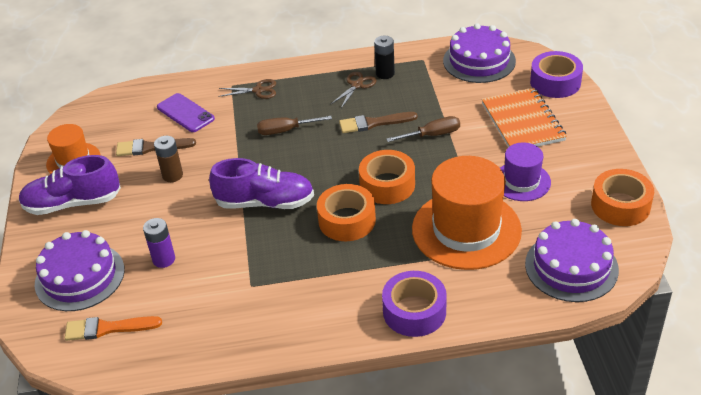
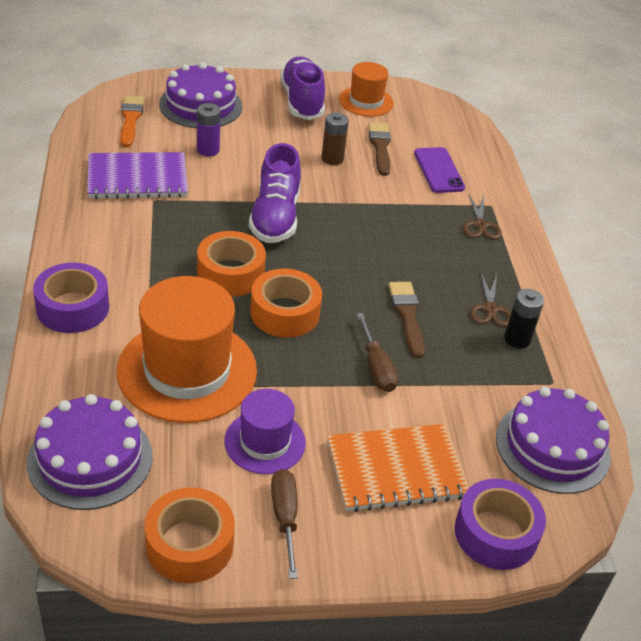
camera: 85 degrees right, 0 degrees up
(185, 113) = (438, 170): purple phone -> purple phone turned 60 degrees counterclockwise
(217, 303) = (137, 178): none -> purple notebook
(285, 130) = (399, 241): brown screwdriver -> brown screwdriver (285, 518)
(357, 85) = (490, 309): brown scissors -> brown scissors turned 60 degrees clockwise

